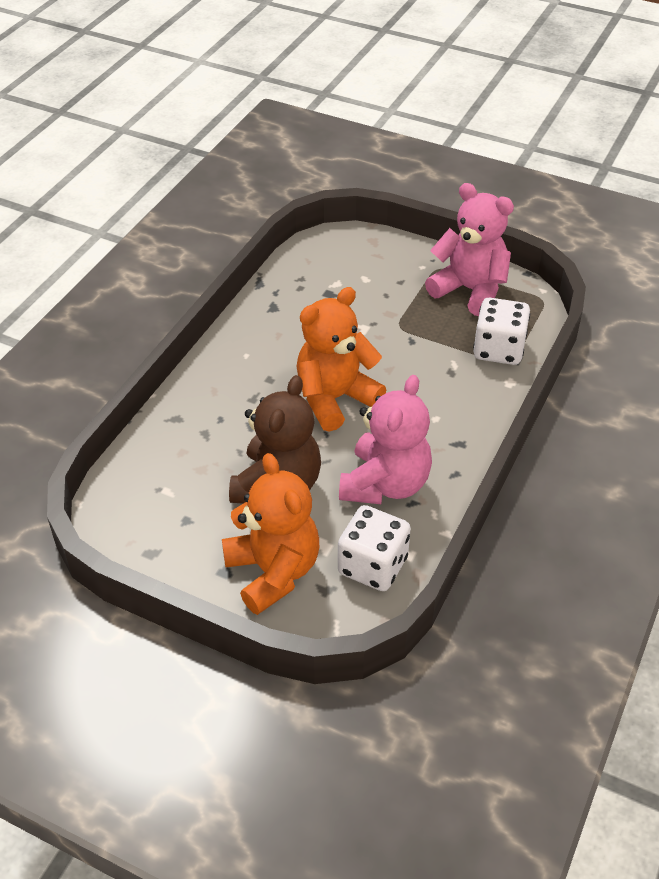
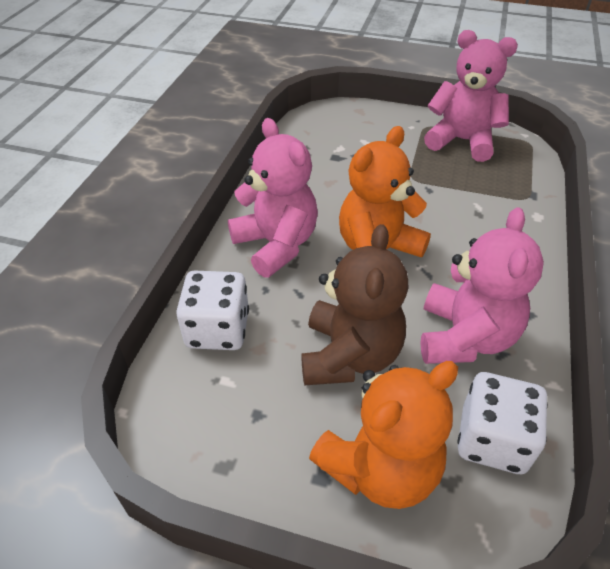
camera: 10 degrees left, 0 degrees up
(241, 379) = (276, 245): none -> pink teddy bear
(273, 572) = (380, 468): orange teddy bear -> orange teddy bear turned 90 degrees clockwise
(498, 349) = (512, 188): white dice -> white dice (218, 329)

